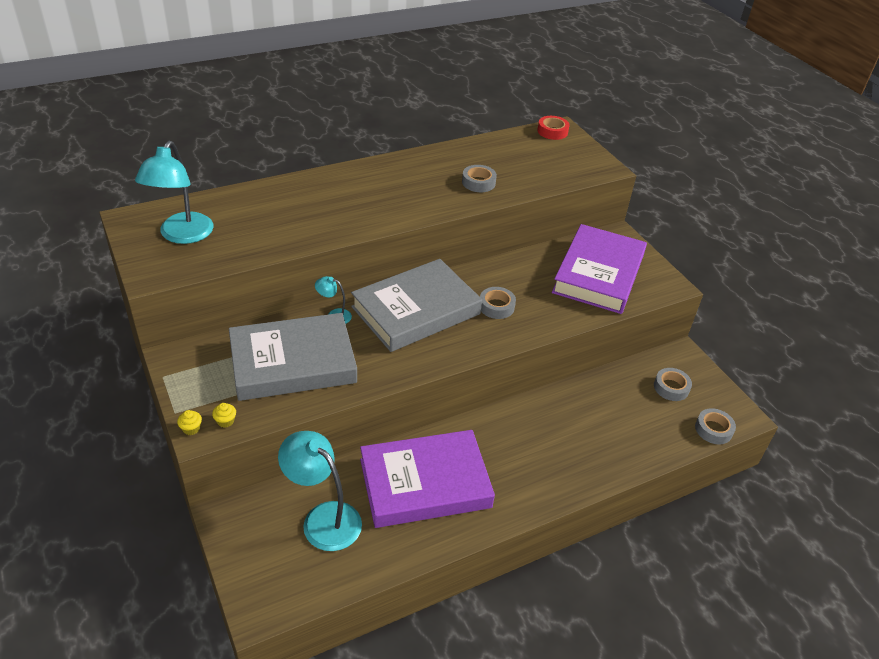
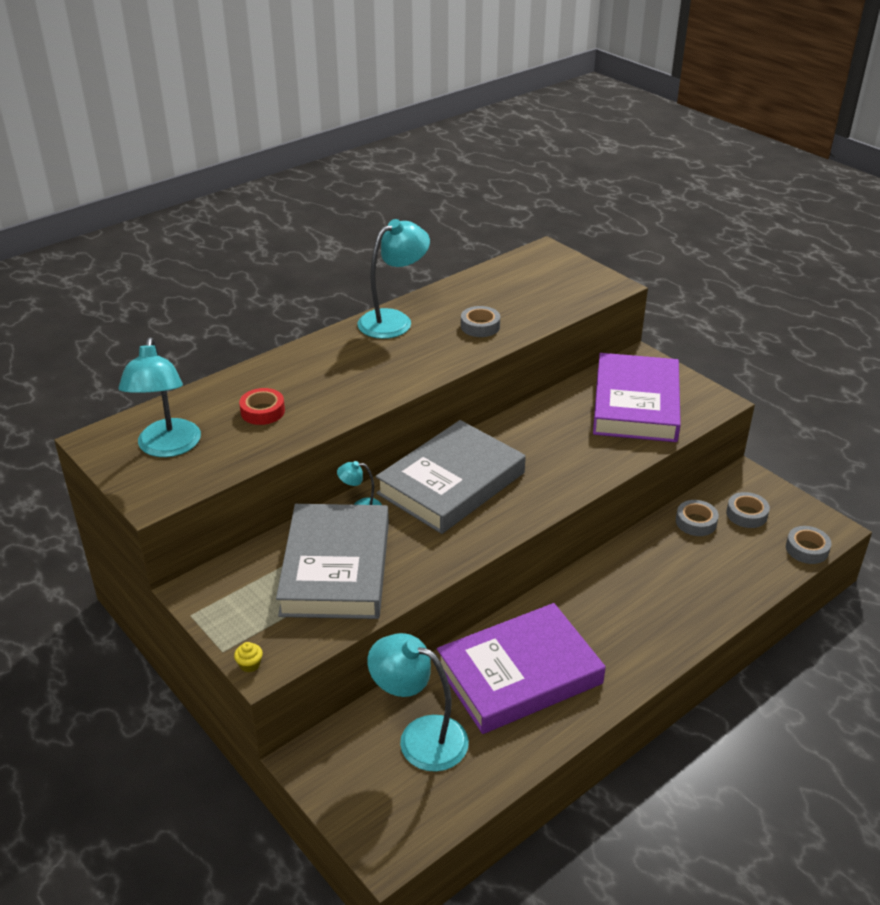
camera: 10 degrees left, 5 degrees down
(225, 421) = (286, 648): yellow cupcake -> none
(293, 362) = (335, 568): grey book -> grey book turned 60 degrees counterclockwise
(409, 164) = (394, 320): none -> turquoise lamp
(496, 306) = (539, 461): grey tape -> grey tape (696, 522)
(552, 131) = (537, 256): red tape -> red tape (262, 411)

